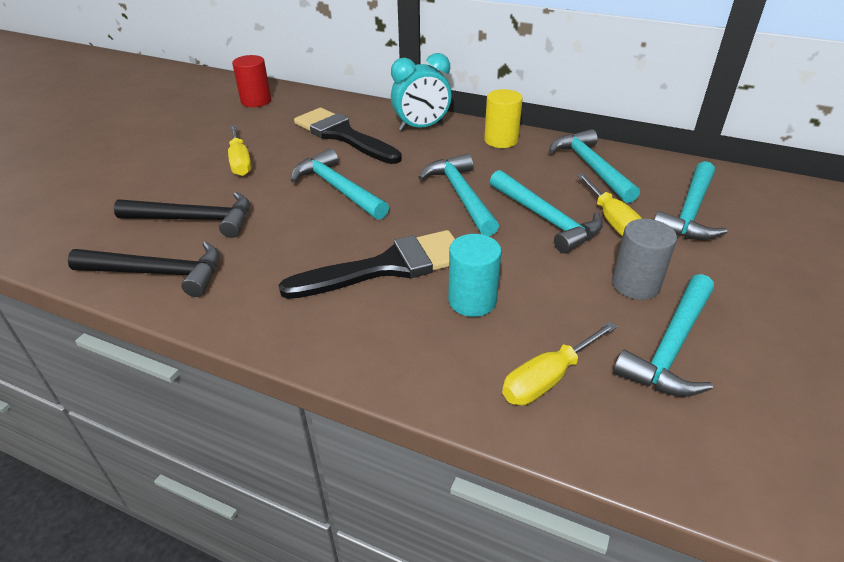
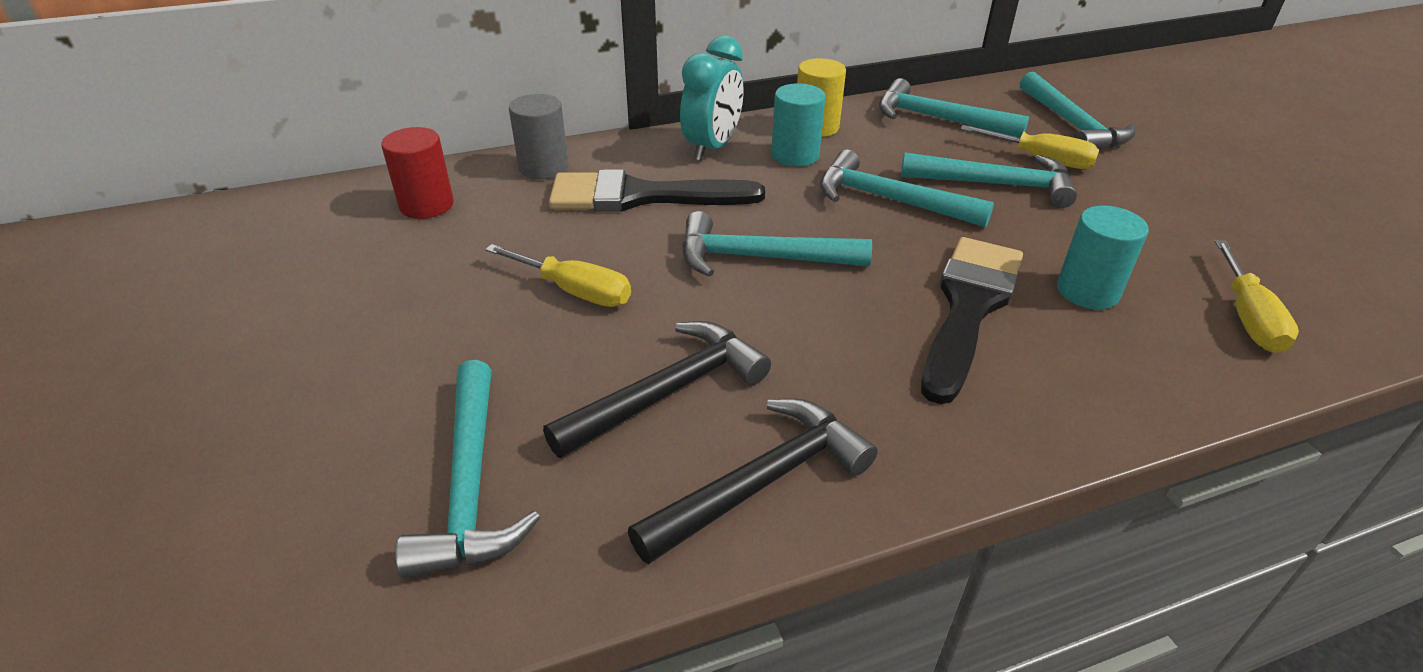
camera: 45 degrees left, 0 degrees up
(457, 149) = (795, 155): none -> turquoise cylinder
(635, 284) = (1151, 204): grey cylinder -> grey cylinder (543, 167)
(671, 347) = (1254, 239): turquoise hammer -> turquoise hammer (470, 485)

